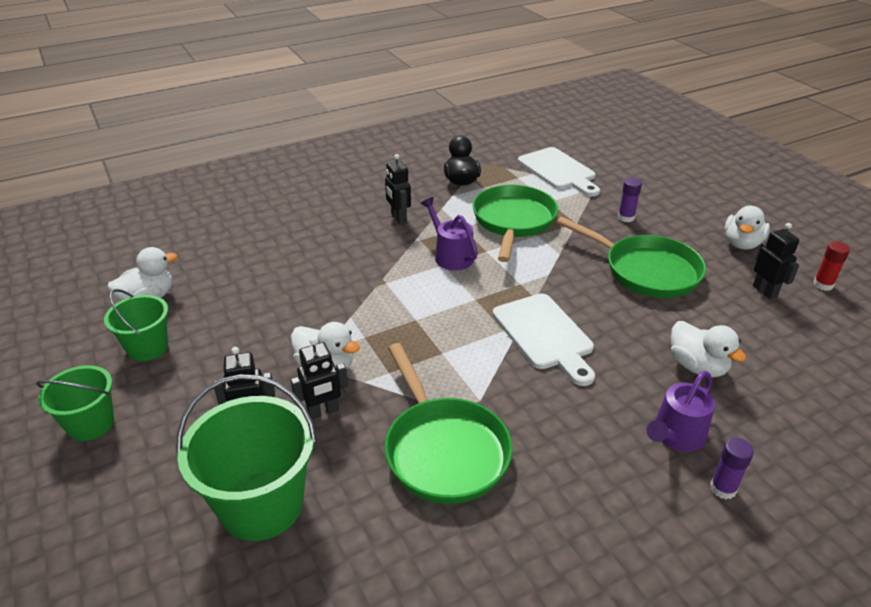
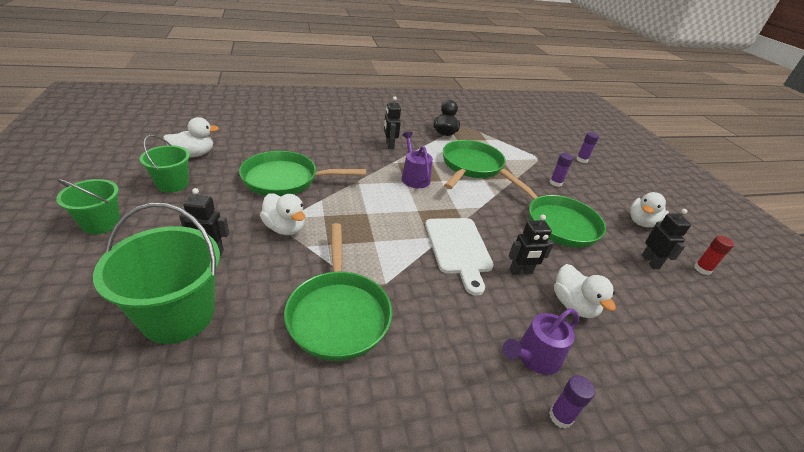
camera: 10 degrees right, 0 degrees up
(290, 302) = (285, 179): none -> green pan
(323, 412) = (264, 259): black robot -> black robot (521, 272)
(558, 171) = (517, 142): white cutting board -> none
(646, 176) = (582, 160): none -> purple glue stick

